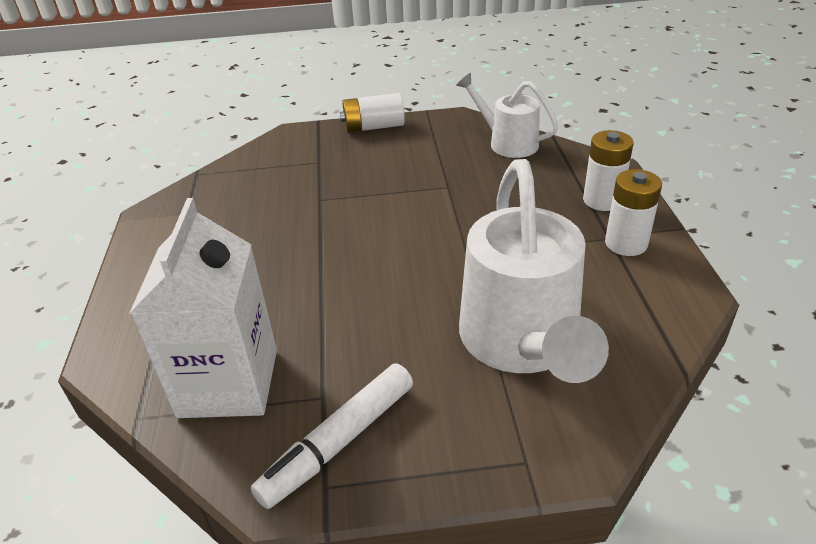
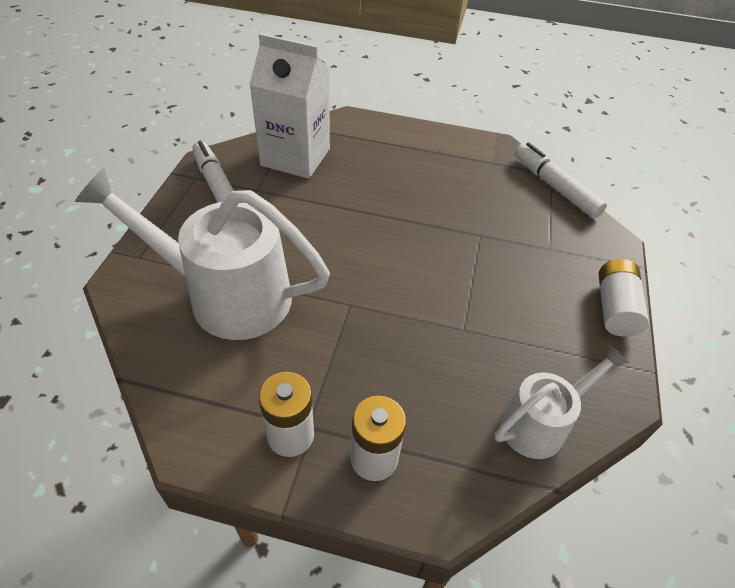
camera: 105 degrees right, 10 degrees up
(221, 169) = (554, 187): none -> white marker

